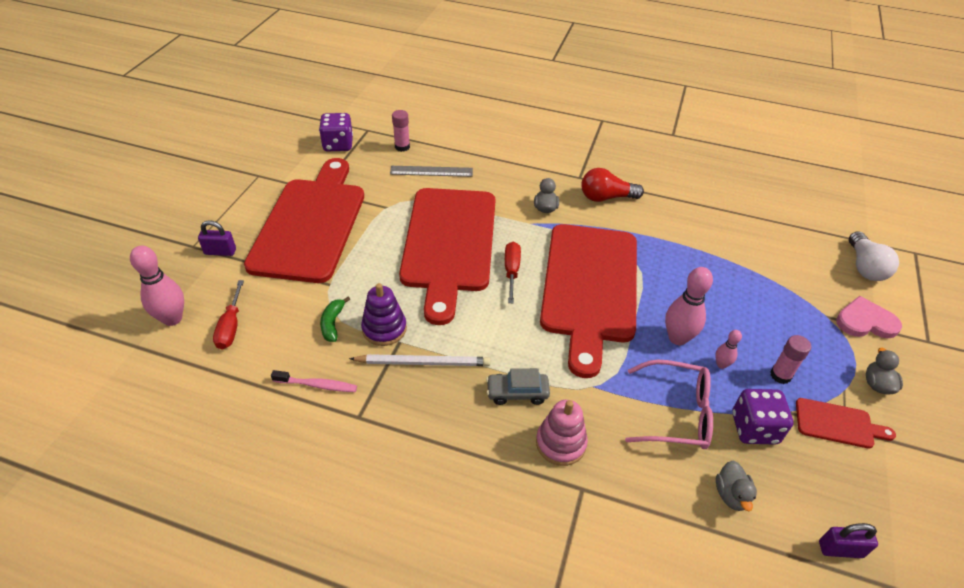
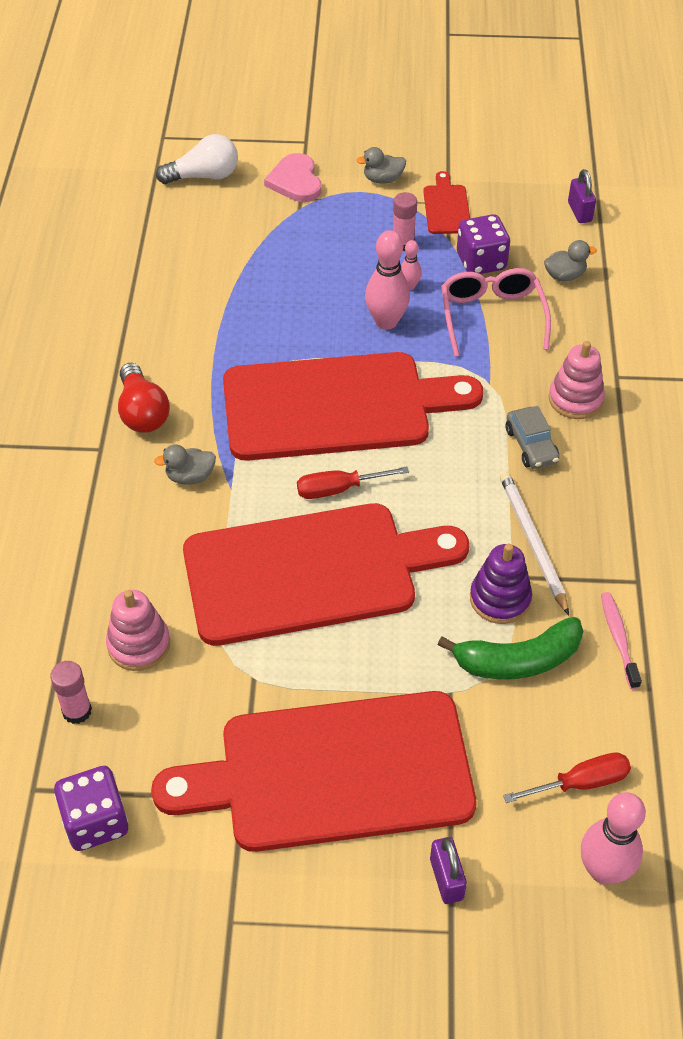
camera: 105 degrees left, 5 degrees up
(333, 323) = (518, 660): green banana -> green banana, size x1.76
(431, 171) = (139, 644): grey ruler -> pink stacking toy

